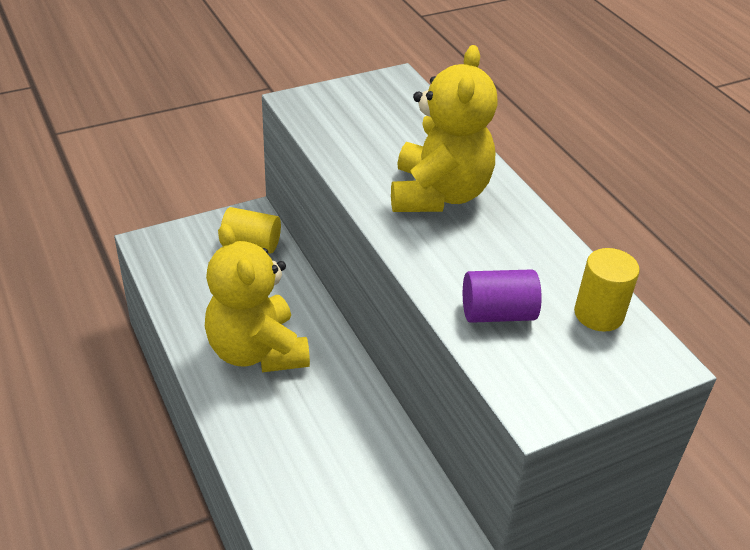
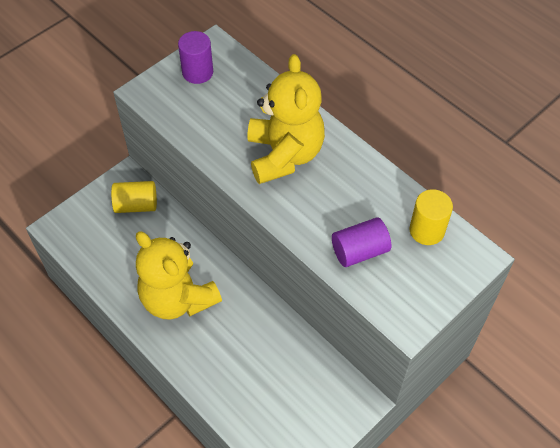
camera: 15 degrees left, 15 degrees up
(367, 98) = (197, 72): none -> purple cylinder

